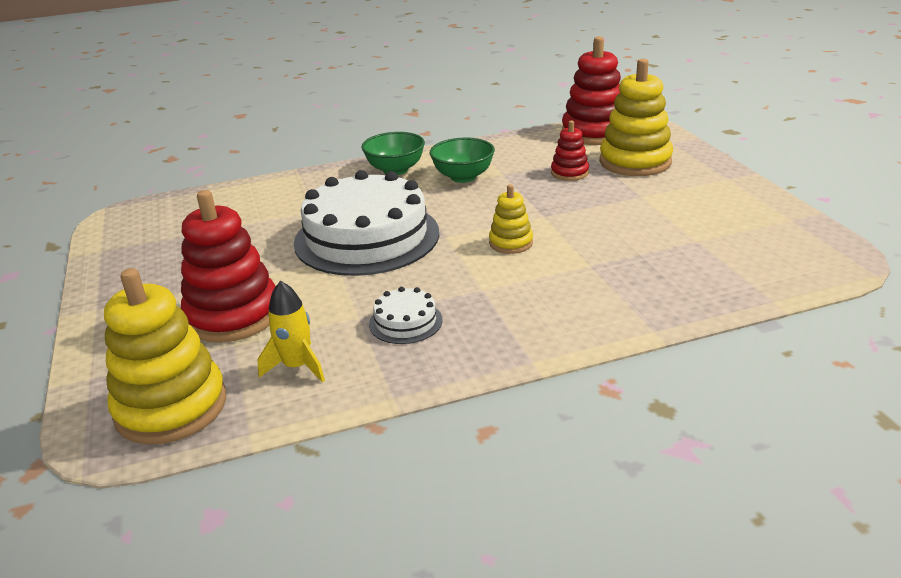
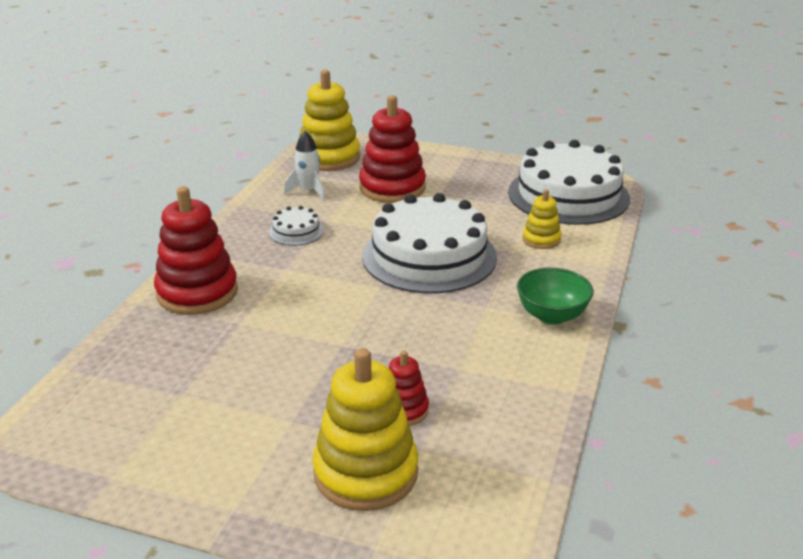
camera: 125 degrees right, 0 degrees up
(167, 223) = (568, 195): none -> white cake
(297, 367) = (308, 191): yellow rocket -> white rocket
(463, 177) = (483, 343): green bowl -> none
(511, 243) = (324, 308): yellow stacking toy -> yellow stacking toy (541, 239)
(594, 133) = (490, 502): red stacking toy -> red stacking toy (197, 292)

